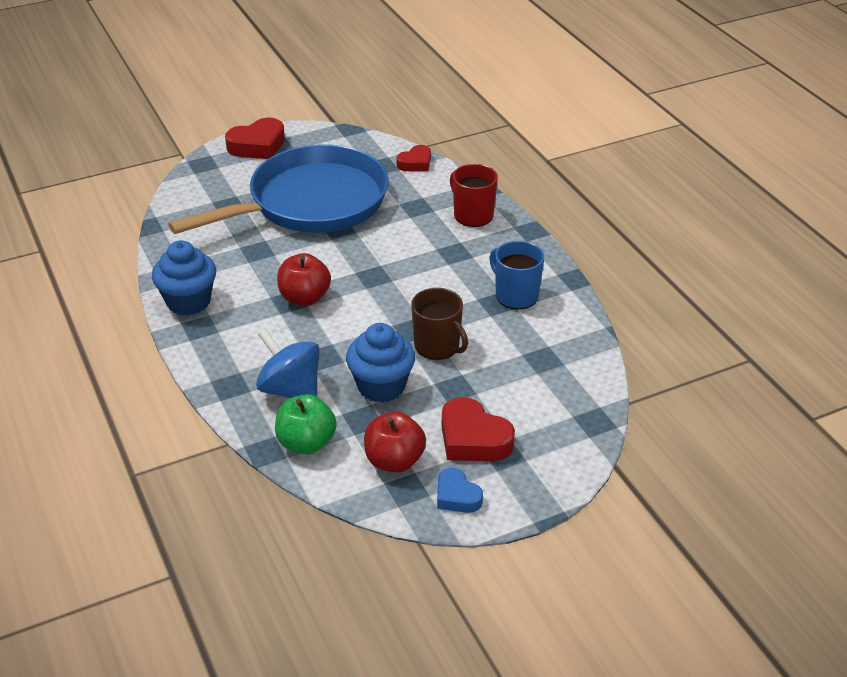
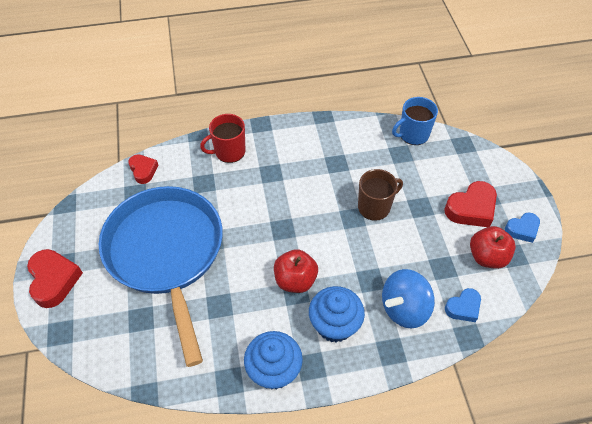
camera: 75 degrees left, 15 degrees up
(306, 443) = (463, 307): green apple -> blue heart
(381, 386) = (411, 249): blue cupcake -> blue cupcake (334, 325)
(515, 295) = (331, 151): blue mug -> blue mug (413, 134)

